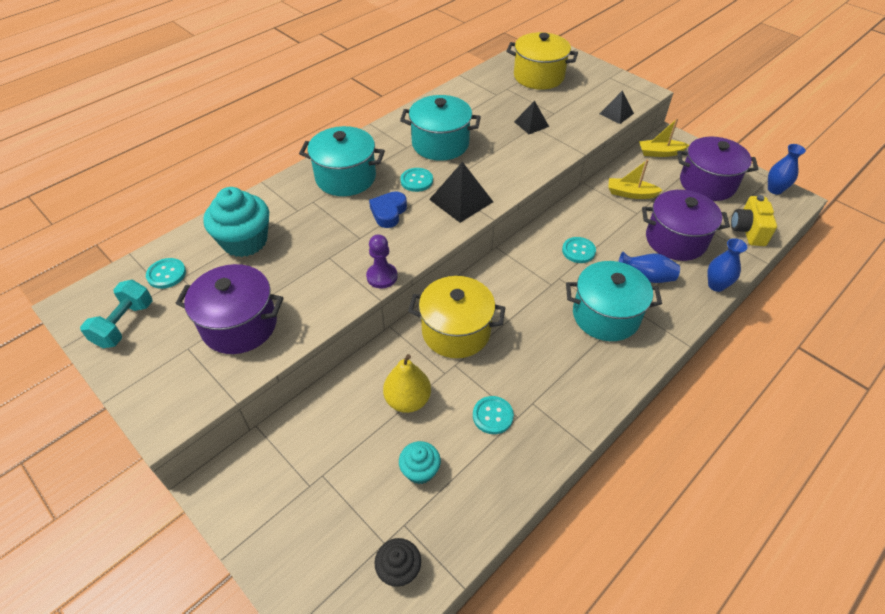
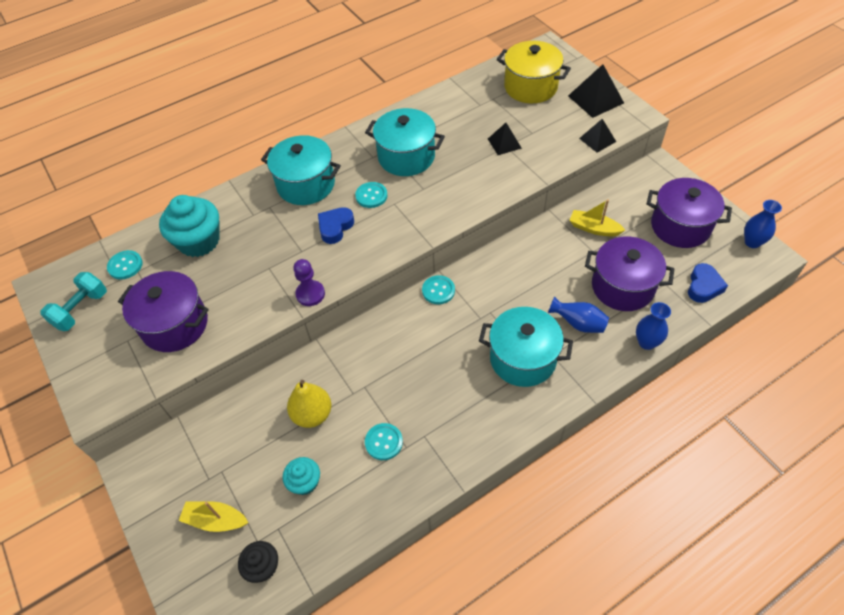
camera: 15 degrees right, 5 degrees up
(456, 331) = (375, 353): yellow pot -> none
(461, 200) = (407, 223): black pyramid -> black pyramid (595, 99)
(578, 251) = (518, 286): turquoise button -> turquoise button (438, 290)
(660, 153) = (642, 184): yellow boat -> yellow boat (216, 520)
(748, 231) = (703, 286): yellow camera -> blue heart

